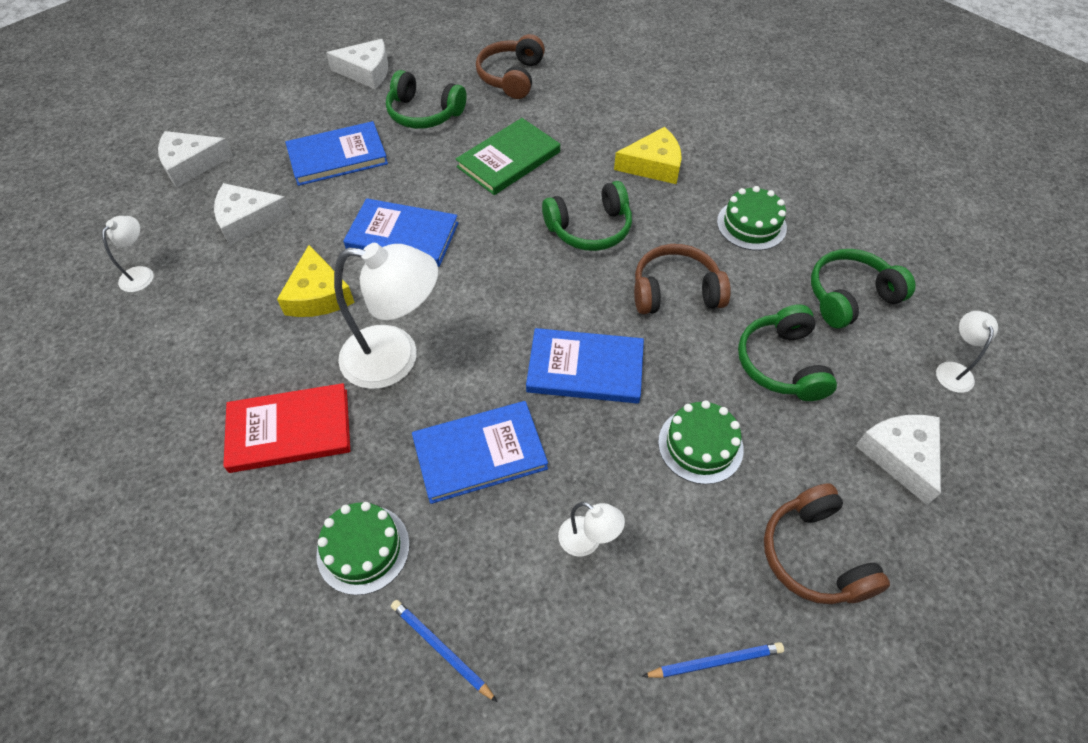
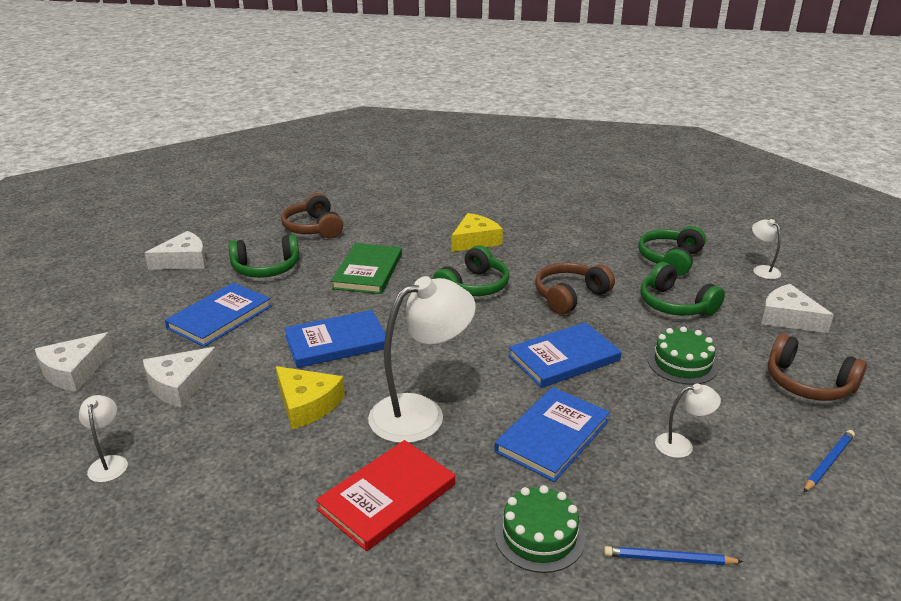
camera: 35 degrees left, 25 degrees down
(751, 225) = (573, 248): green cake -> none

